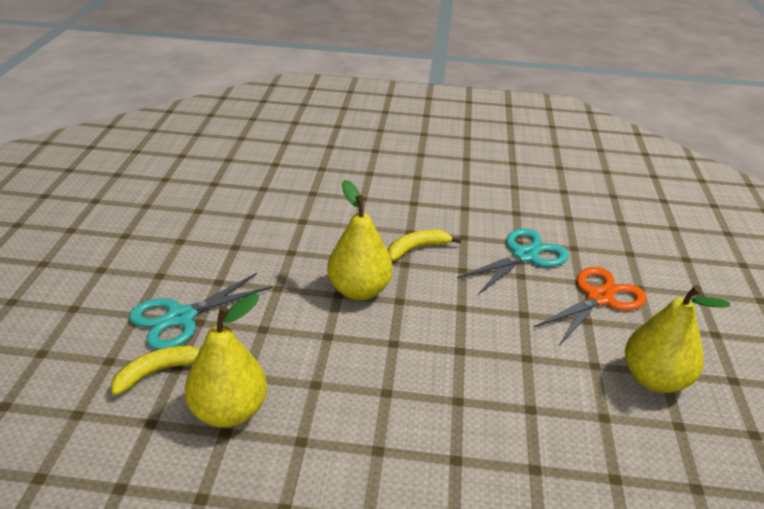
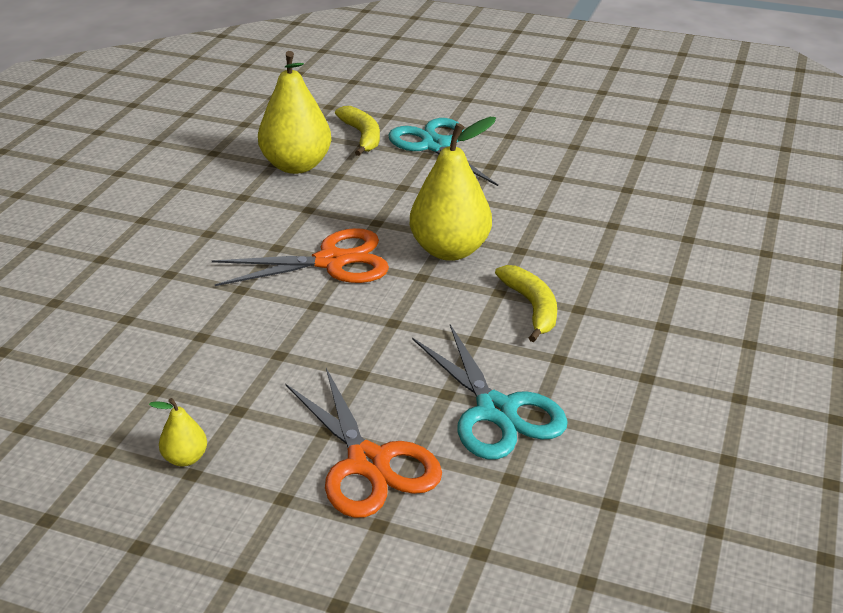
camera: 105 degrees right, 0 degrees up
(397, 352) = (331, 261): none -> orange scissors
(654, 379) = (185, 458): yellow pear -> yellow pear, size x0.45

